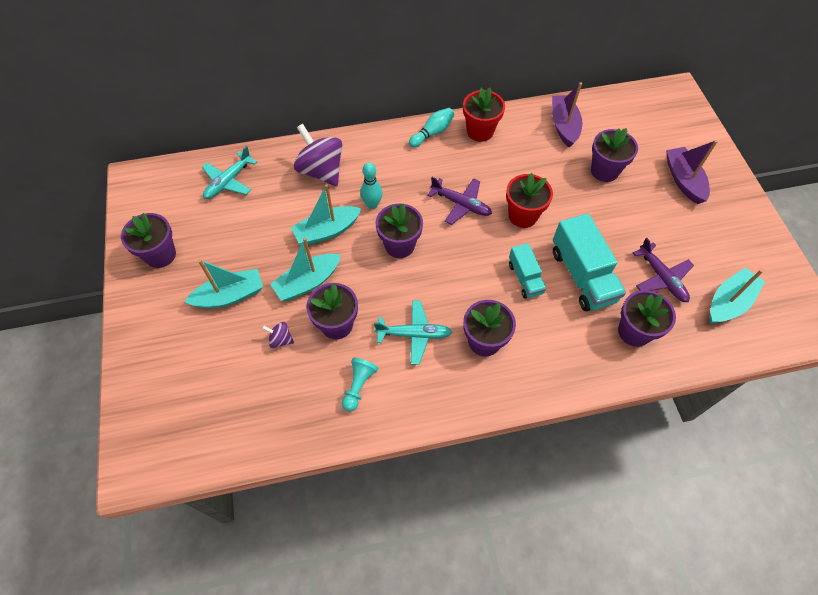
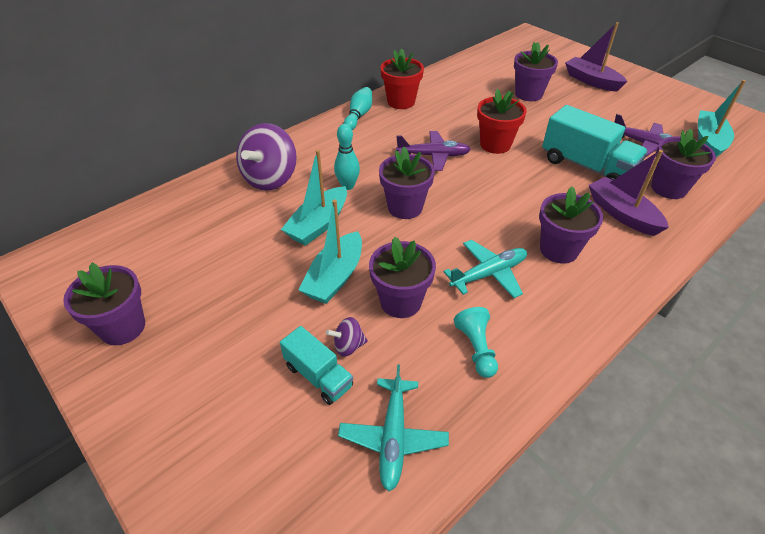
camera: 30 degrees left, 15 degrees down
(228, 181) = (166, 223): turquoise plane -> turquoise plane (393, 437)
(230, 296) = (249, 330): turquoise boat -> none
(321, 171) = (270, 179): purple spinning top -> purple spinning top turned 90 degrees counterclockwise
(525, 278) = (543, 187): turquoise truck -> turquoise truck (318, 376)
(564, 126) = (467, 77): purple boat -> purple boat (622, 214)

